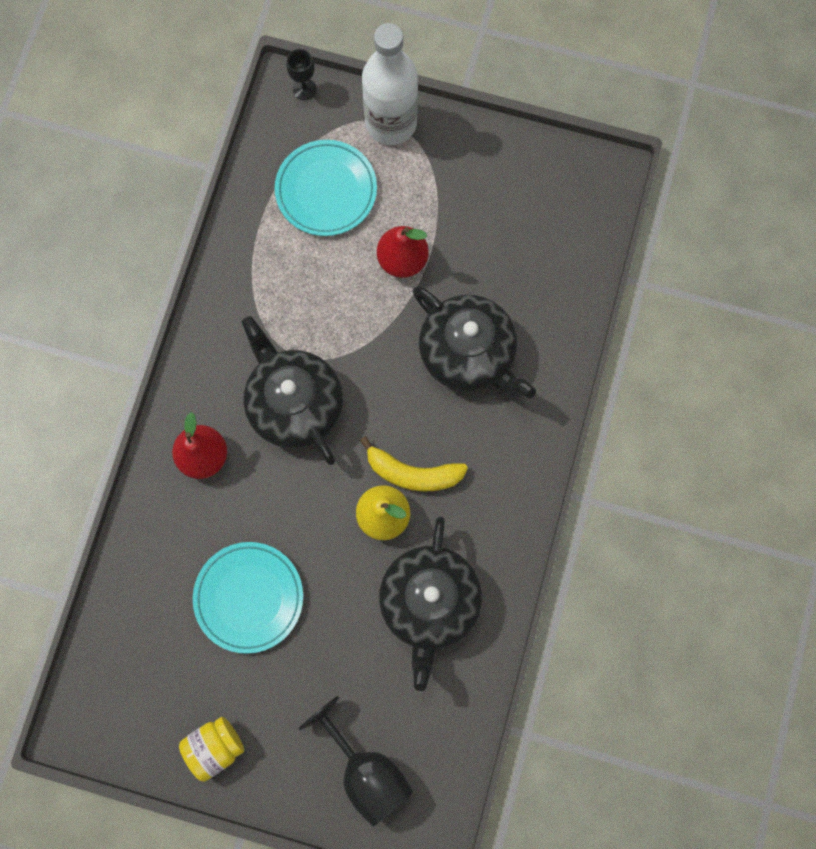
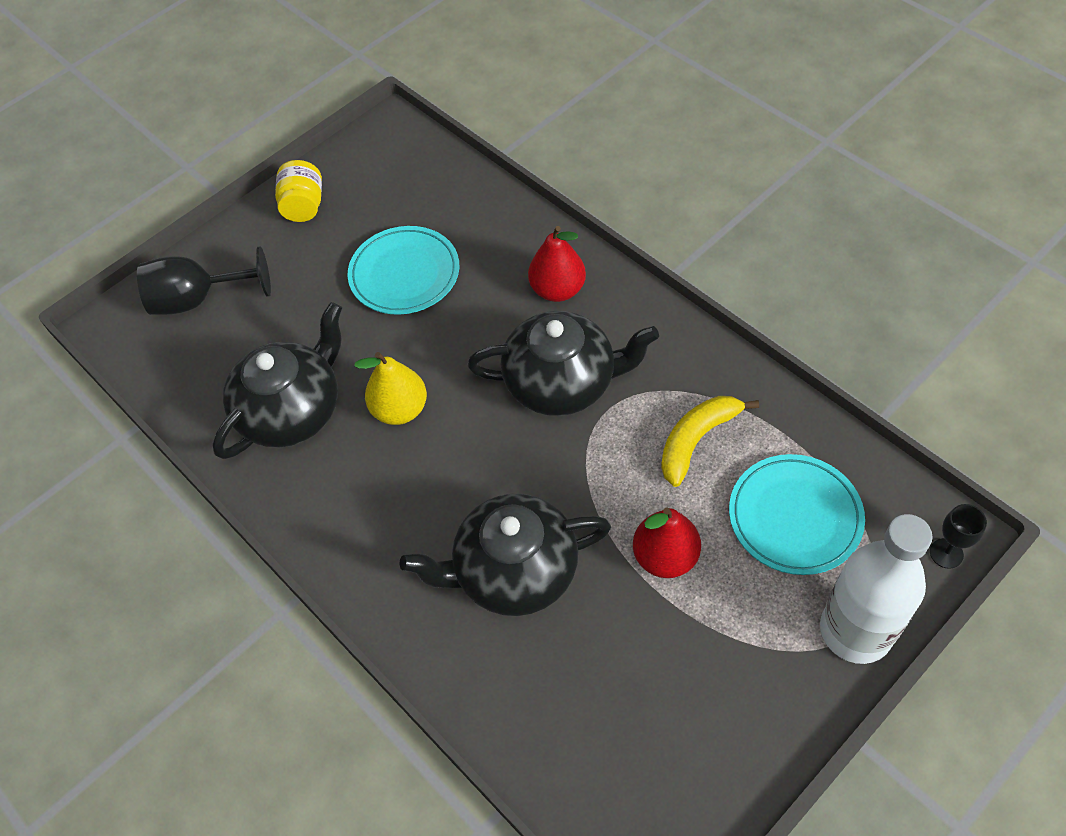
camera: 125 degrees right, 20 degrees down
(412, 472) = (423, 454): yellow banana -> yellow banana (697, 440)
(429, 602) = (292, 411): black teapot -> black teapot turned 90 degrees clockwise

